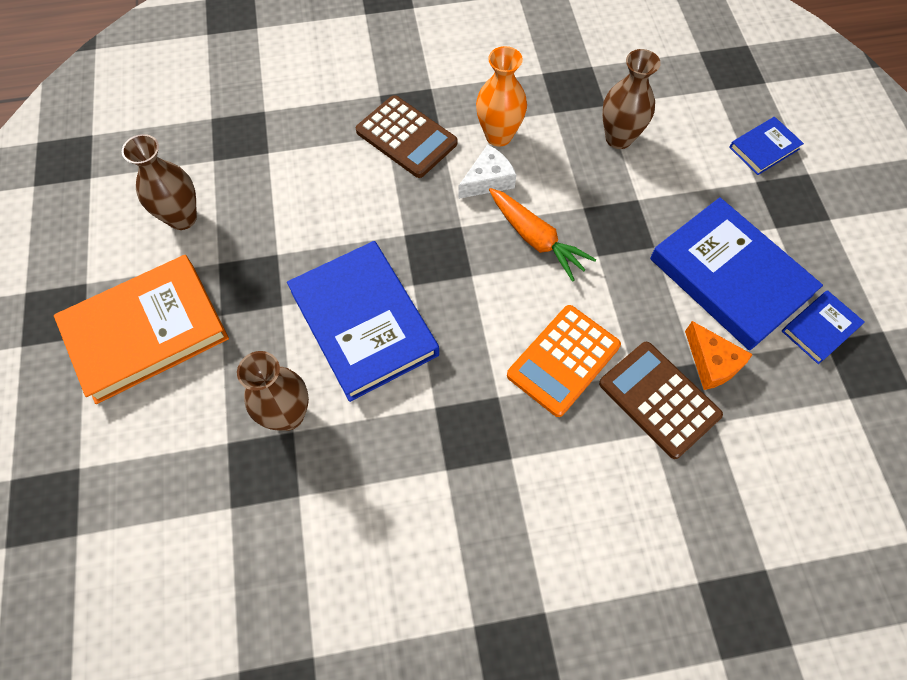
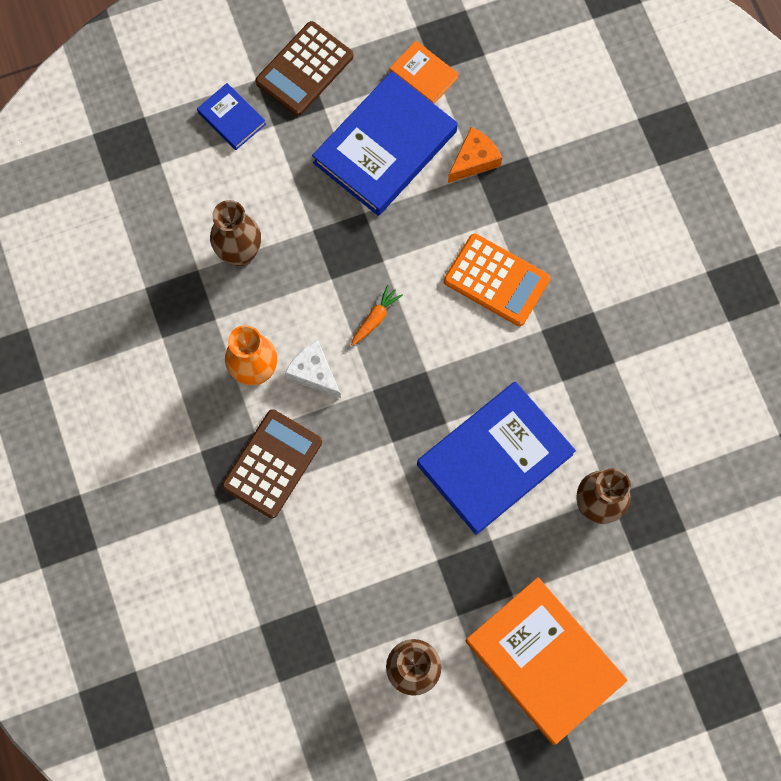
camera: 100 degrees left, 10 degrees up
(536, 239) = (375, 318): orange carrot -> orange carrot, size x0.58
(659, 399) = (516, 200): brown calculator -> brown calculator (304, 69)
(820, 328) = (423, 75): blue book -> orange book

